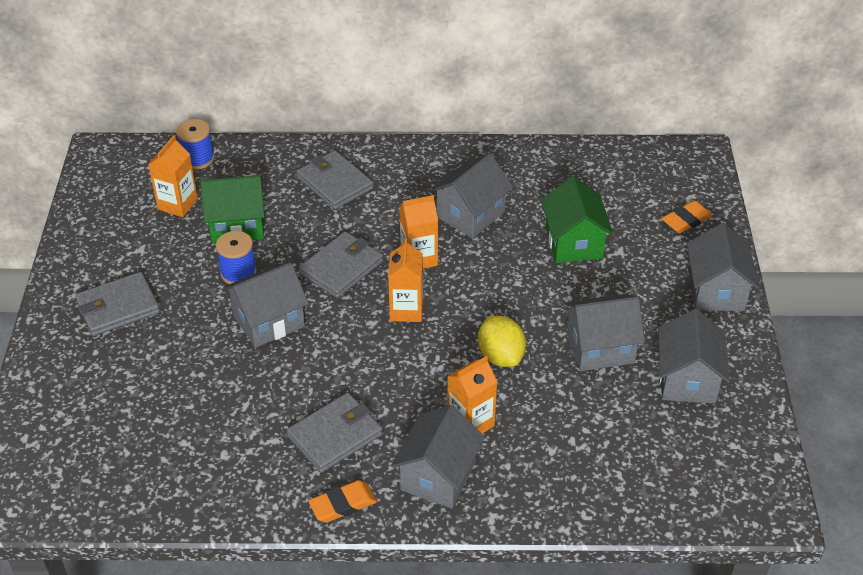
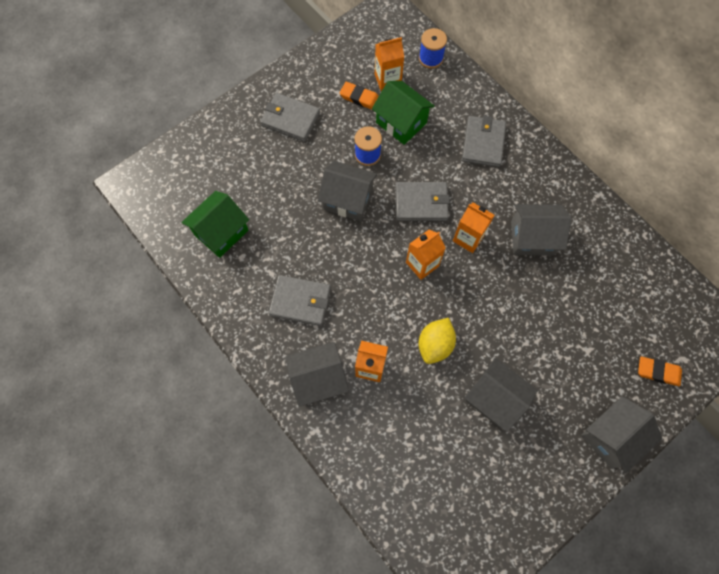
camera: 50 degrees right, 25 degrees up
(343, 504) = (259, 344): orange eraser -> orange eraser (360, 98)
(573, 242) = (568, 316): green house -> green house (221, 232)
(687, 379) = (516, 471): grey house -> none

